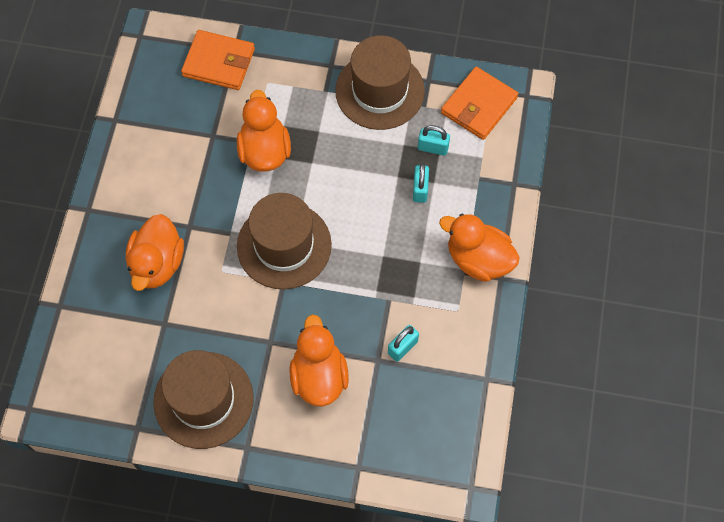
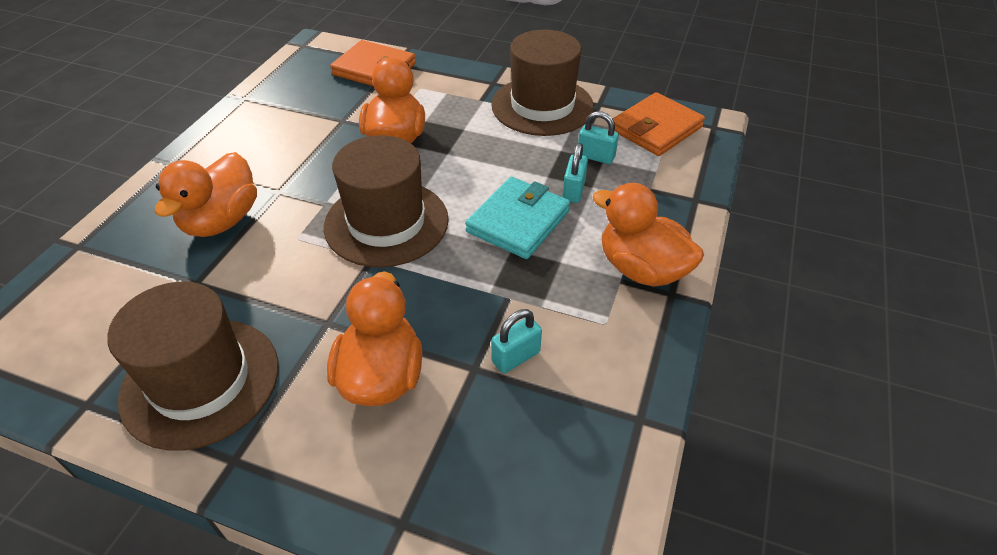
camera: 10 degrees right, 20 degrees down
(383, 228) = (518, 221): none -> turquoise wallet

